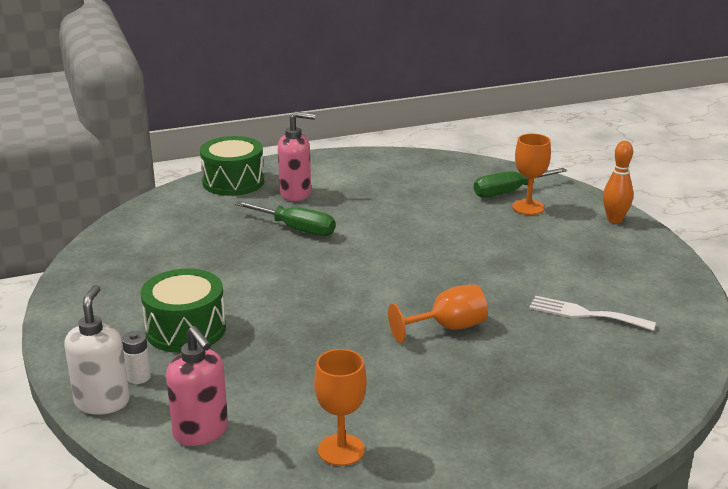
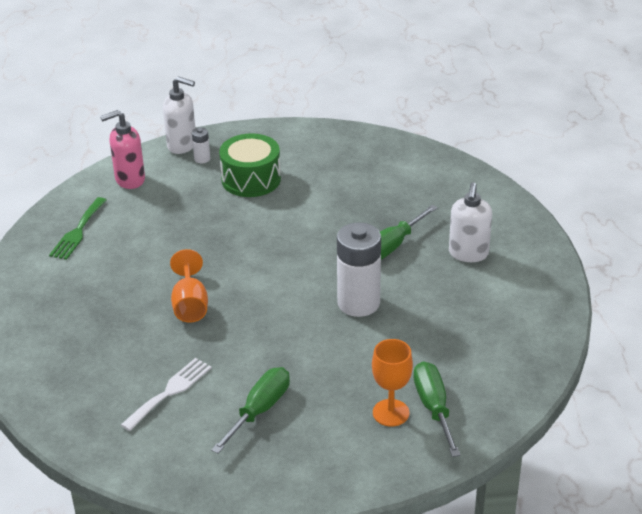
camera: 105 degrees right, 10 degrees up
(233, 182) = (505, 218): green drum -> none
(296, 194) = (468, 254): pink soap dispenser -> white soap dispenser
(341, 450) = (78, 231): orange goblet -> green fork
(394, 236) = (358, 303): none -> white battery
(571, 263) = (260, 410): none -> green screwdriver
(614, 220) = (339, 476): orange bowling pin -> none

